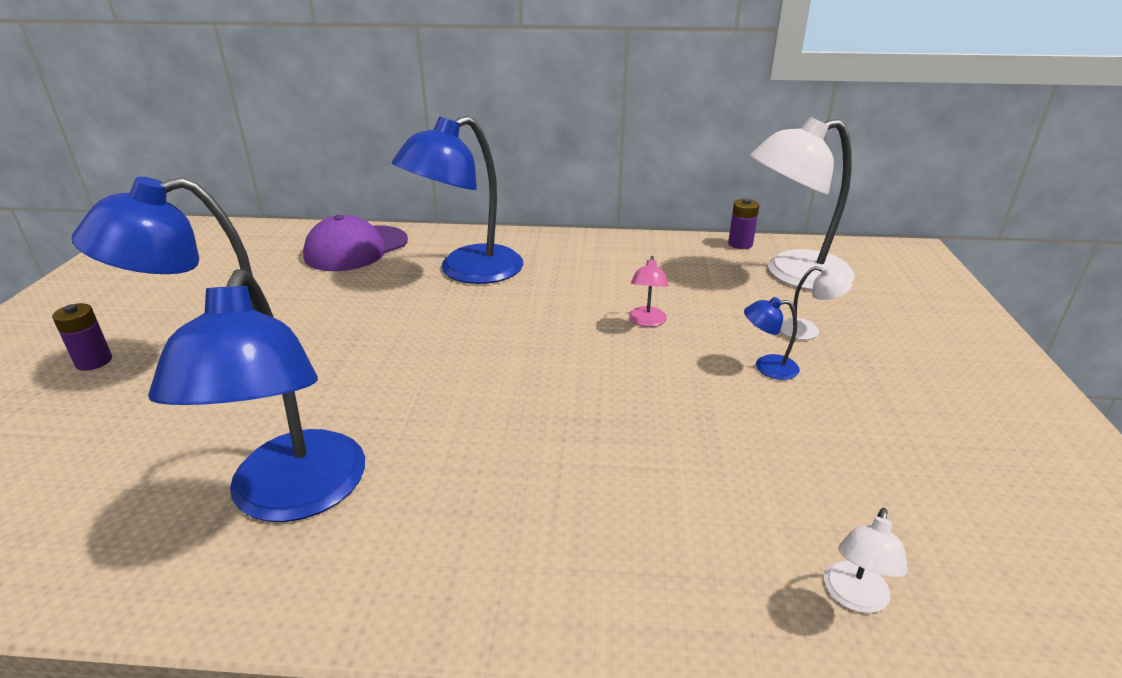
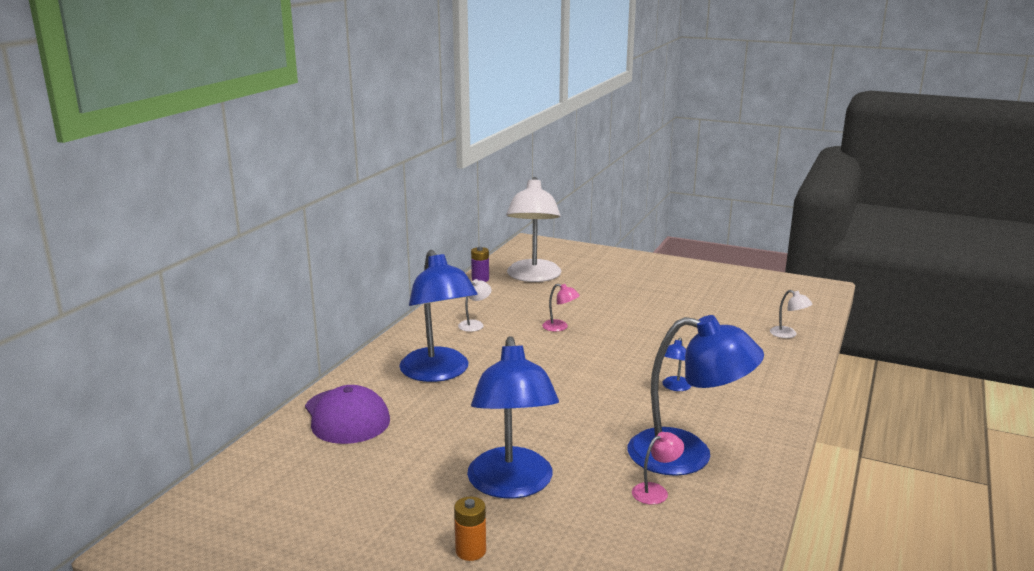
camera: 70 degrees left, 10 degrees down
(94, 361) = (470, 551): purple battery -> orange battery
(192, 477) = (656, 491): none -> pink lamp
(767, 367) = (628, 309): blue lamp -> blue lamp (675, 387)
(808, 331) = (599, 291): white lamp -> white lamp (475, 324)

